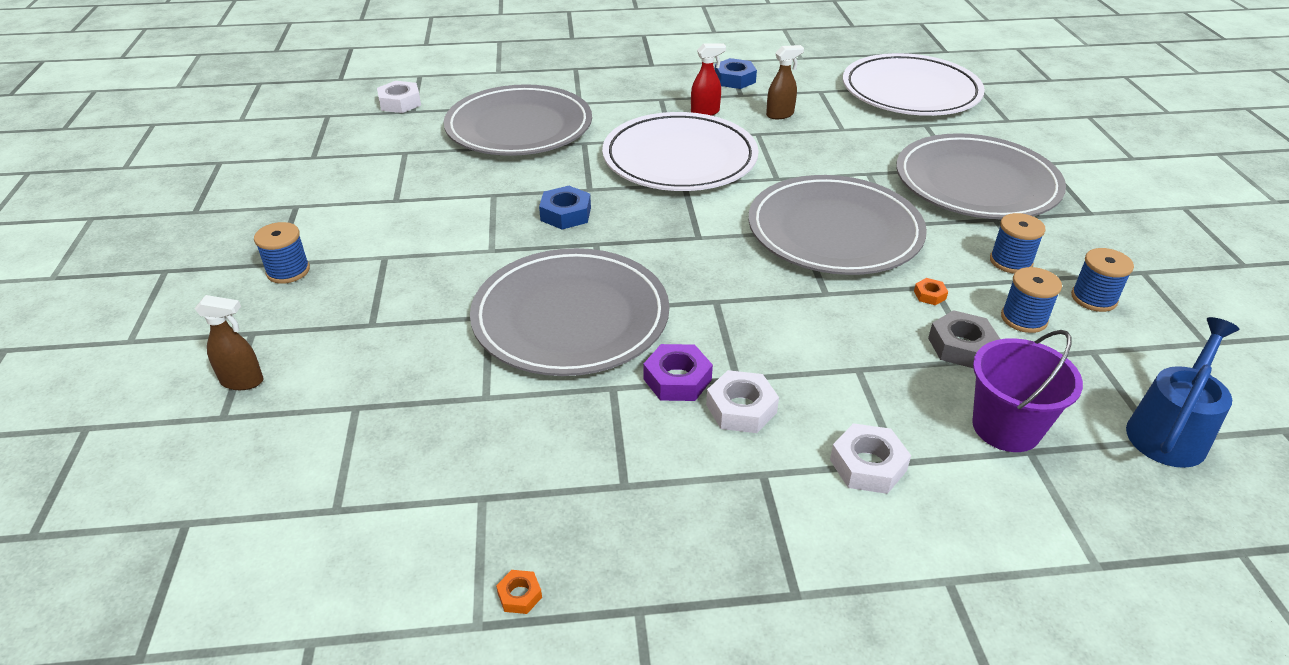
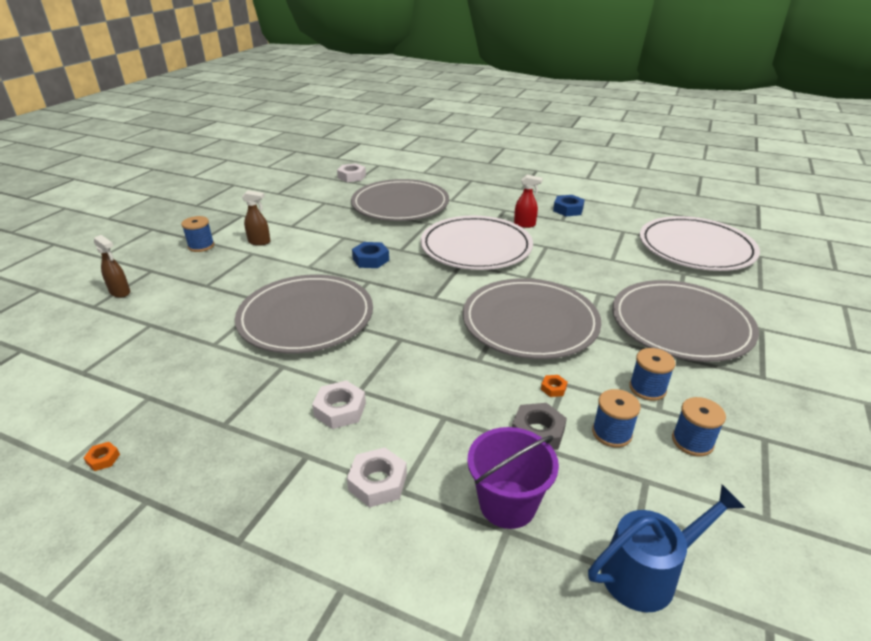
camera: 30 degrees right, 5 degrees down
(677, 379) = (323, 376): purple nut -> none
(780, 115) = (575, 239): brown spray bottle -> brown spray bottle (259, 242)

